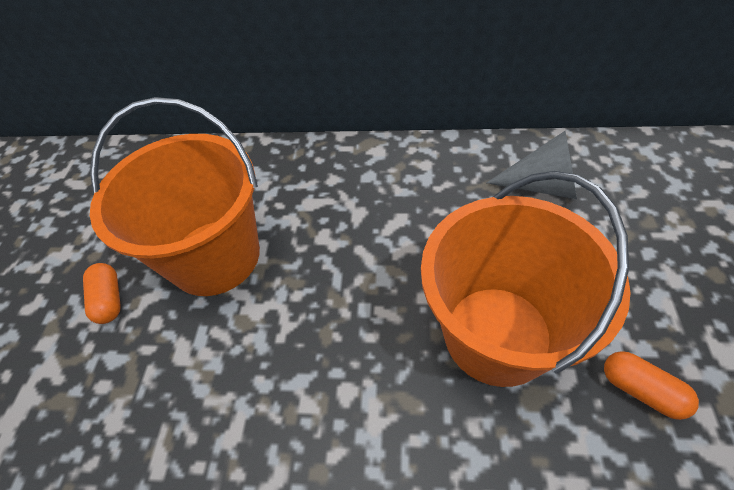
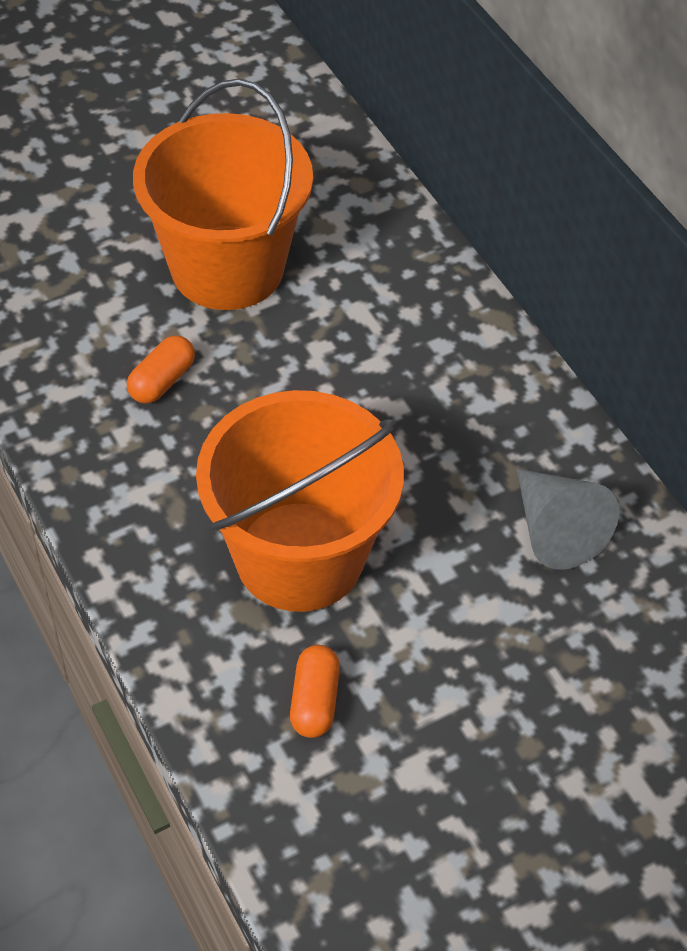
camera: 50 degrees right, 0 degrees up
(109, 300) = (122, 215): orange capsule -> orange capsule (162, 381)

